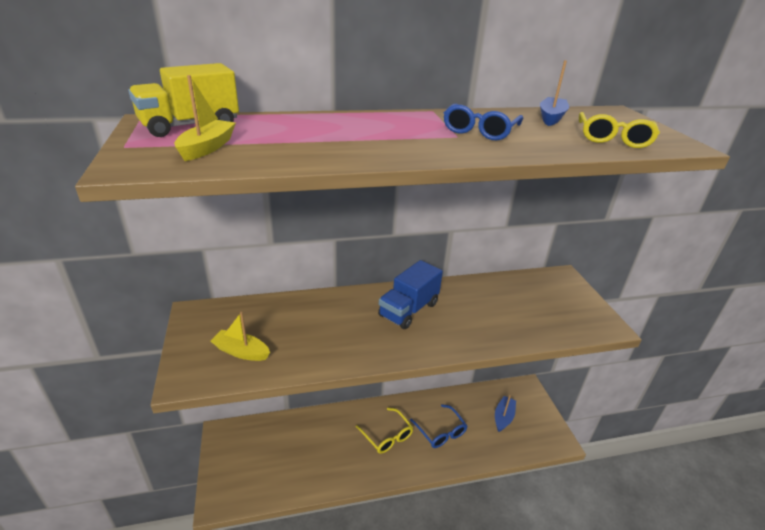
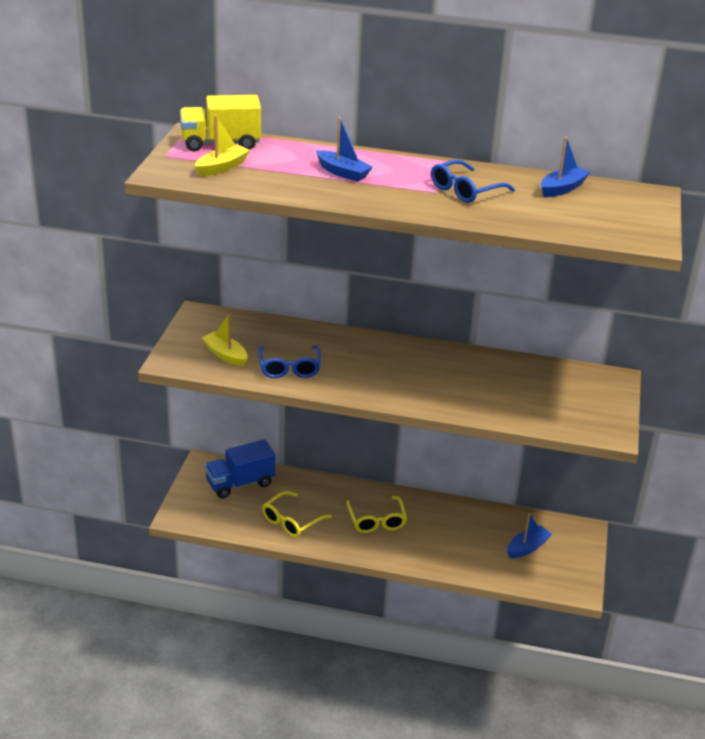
camera: 25 degrees right, 0 degrees up
(348, 133) = (343, 173): none -> blue boat
(408, 310) = (405, 363): blue truck -> blue truck (240, 483)
(440, 431) = (440, 536): blue glasses -> blue glasses (289, 368)
(613, 138) = (588, 221): yellow glasses -> yellow glasses (292, 521)

